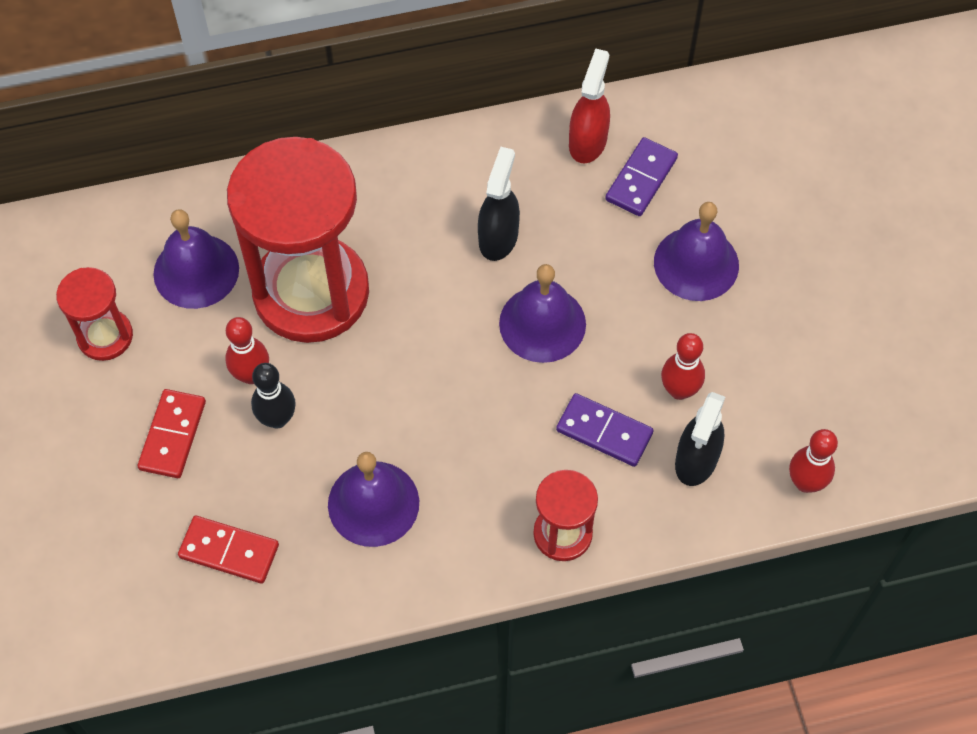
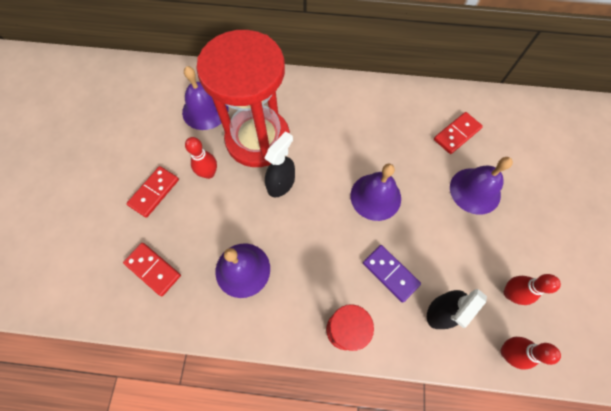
camera: 20 degrees right, 5 degrees up
(105, 336) = (146, 129): red hourglass -> none
(277, 419) = (211, 202): black bowling pin -> none
(498, 237) = (367, 141): black spray bottle -> black spray bottle (281, 183)
(588, 142) = (433, 106): red spray bottle -> none
(641, 179) = (456, 134): purple domino -> red domino
(679, 390) = (443, 263): red bowling pin -> red bowling pin (510, 293)

